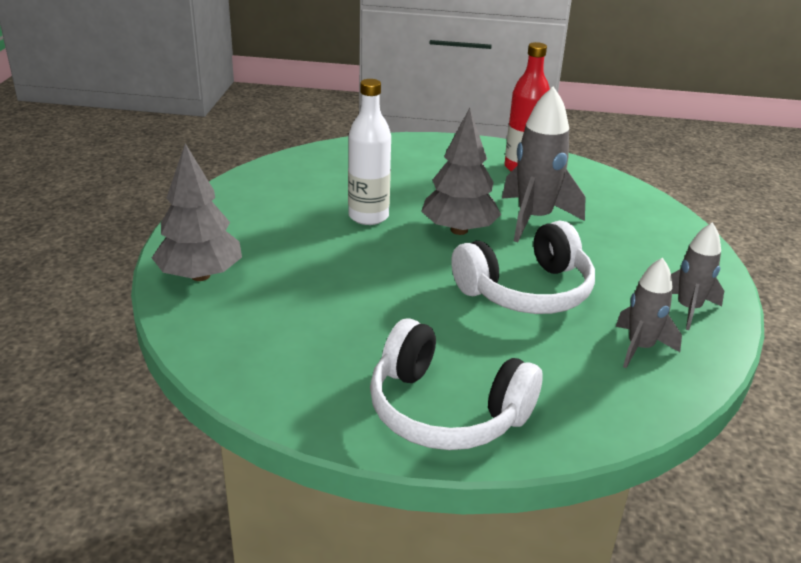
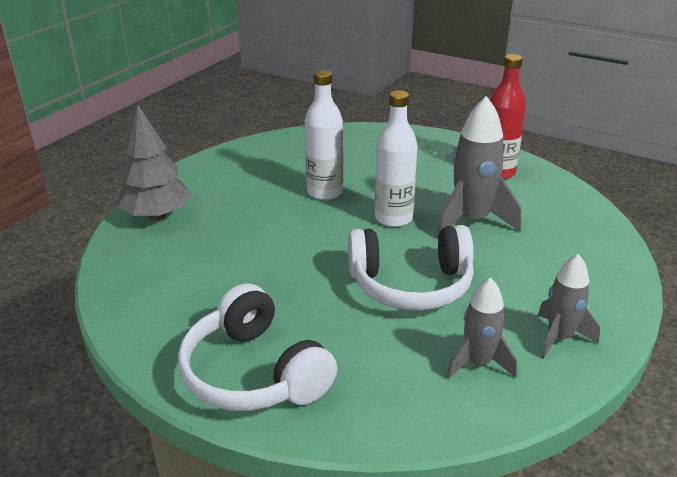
camera: 25 degrees right, 0 degrees up
(459, 230) = (393, 218): grey tree -> white bottle

